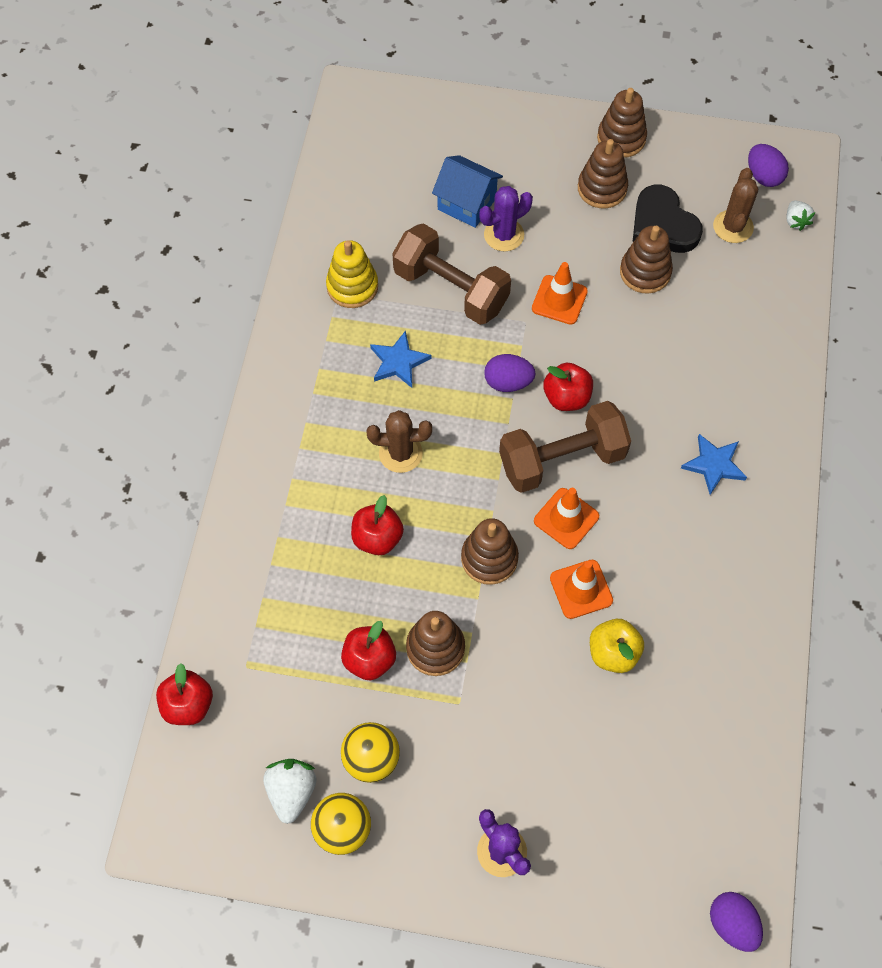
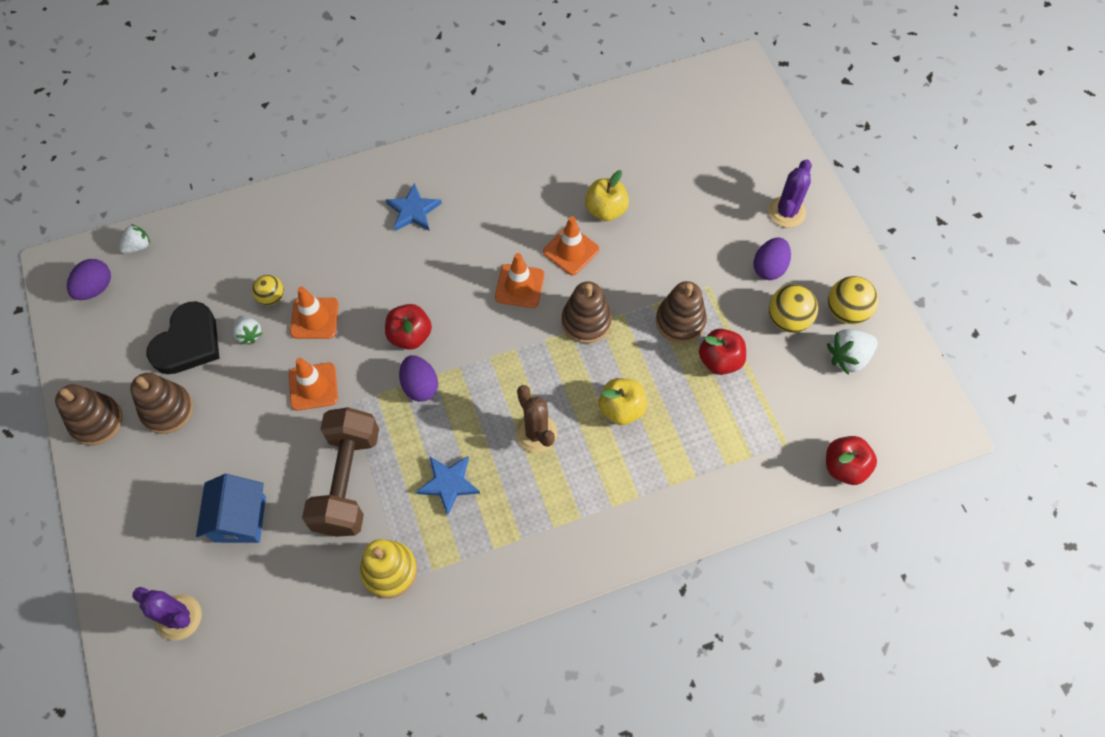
camera: 120 degrees left, 0 degrees up
(377, 538) = (621, 409): red apple -> yellow apple
(504, 235) = (262, 467): purple cactus -> purple cactus (179, 617)
(562, 459) = (470, 312): brown dumbbell -> none
(632, 328) = (314, 318): none -> orange traffic cone
(645, 272) = (249, 334): brown stacking toy -> white strawberry
(676, 304) = (271, 297): none -> yellow ball
(732, 924) = (734, 77): purple egg -> purple egg (769, 267)
(733, 227) = (166, 289): brown cactus -> none

